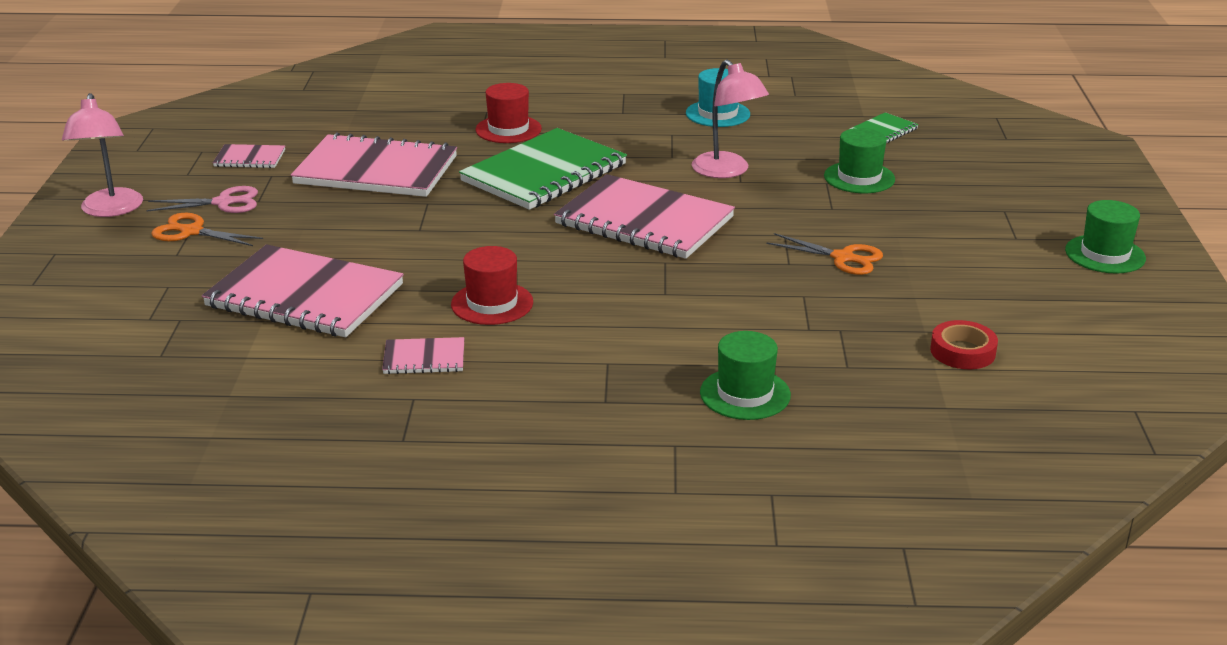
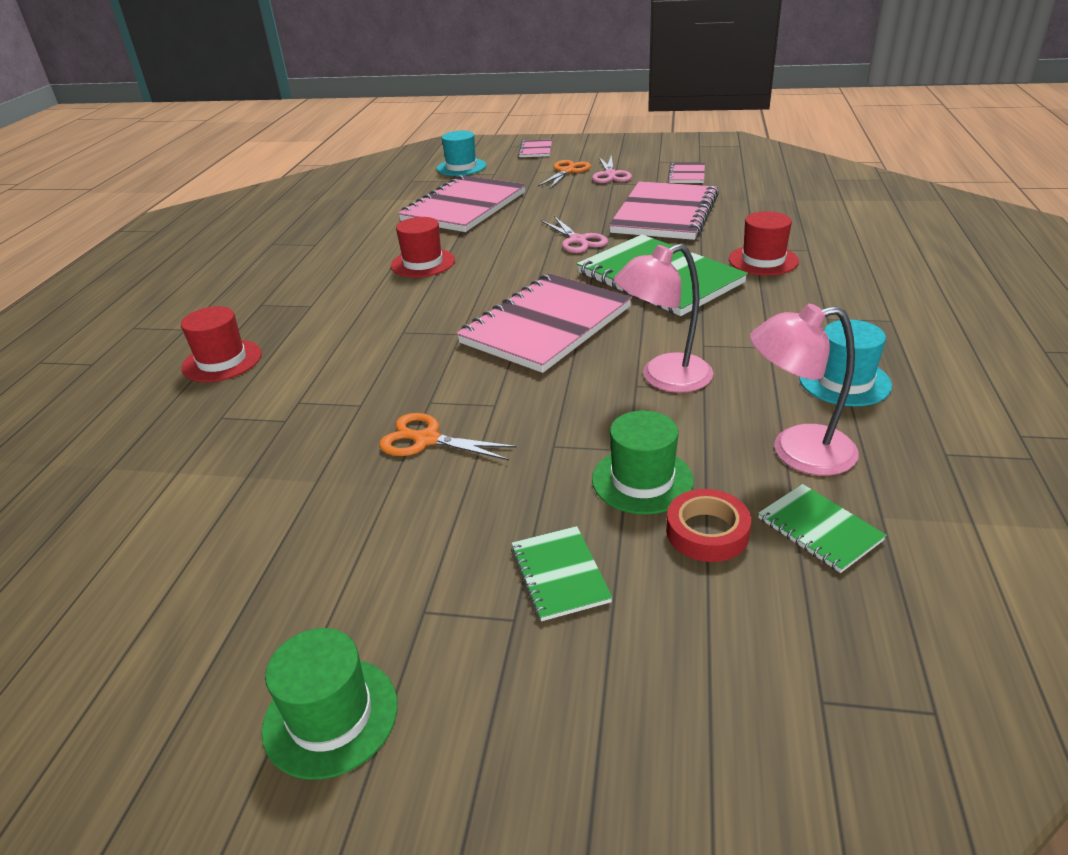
camera: 100 degrees right, 5 degrees up
(111, 210) = (603, 150): pink lamp -> pink lamp (796, 452)
(120, 317) = (461, 167): none -> turquoise hat
(424, 358) = (360, 245): pink notebook -> pink notebook (536, 150)
(442, 214) = (578, 240): none -> pink scissors
(745, 394) = (222, 361): green hat -> red hat
(843, 258) = (426, 439): orange scissors -> orange scissors turned 75 degrees clockwise
(961, 199) = (560, 574): none -> green notebook
(962, 351) = (189, 497): red tape -> red tape (707, 532)

